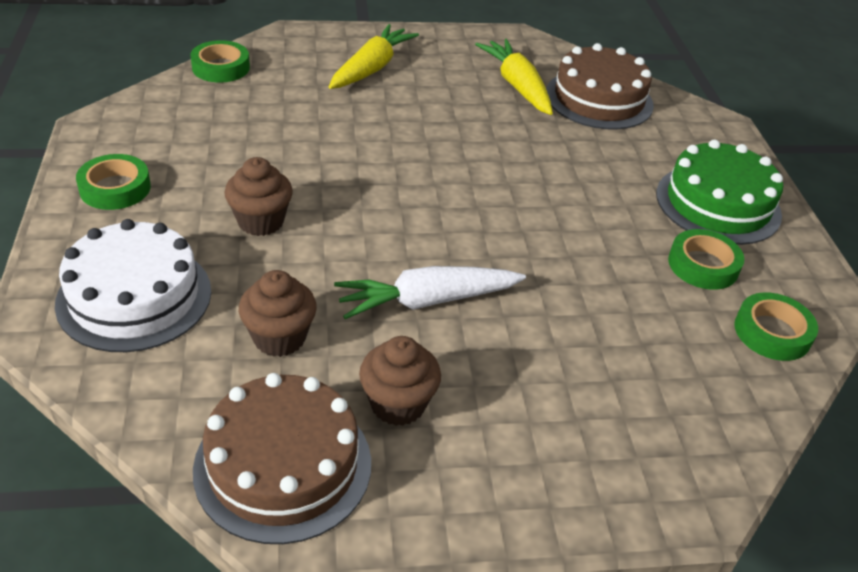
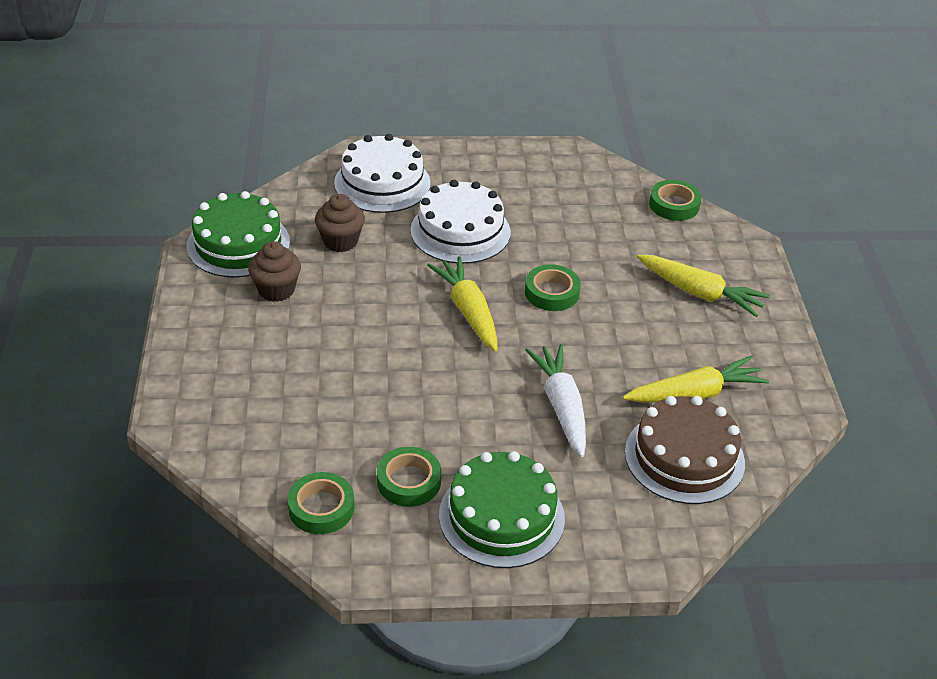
camera: 95 degrees right, 0 degrees up
(115, 188) = (495, 166): green tape -> green tape (551, 292)
(261, 221) = (460, 231): brown cupcake -> white cake
(283, 465) = (238, 244): brown cake -> green cake
(420, 218) = (468, 311): none -> yellow carrot
(427, 301) = (371, 309): white carrot -> white carrot (561, 406)

